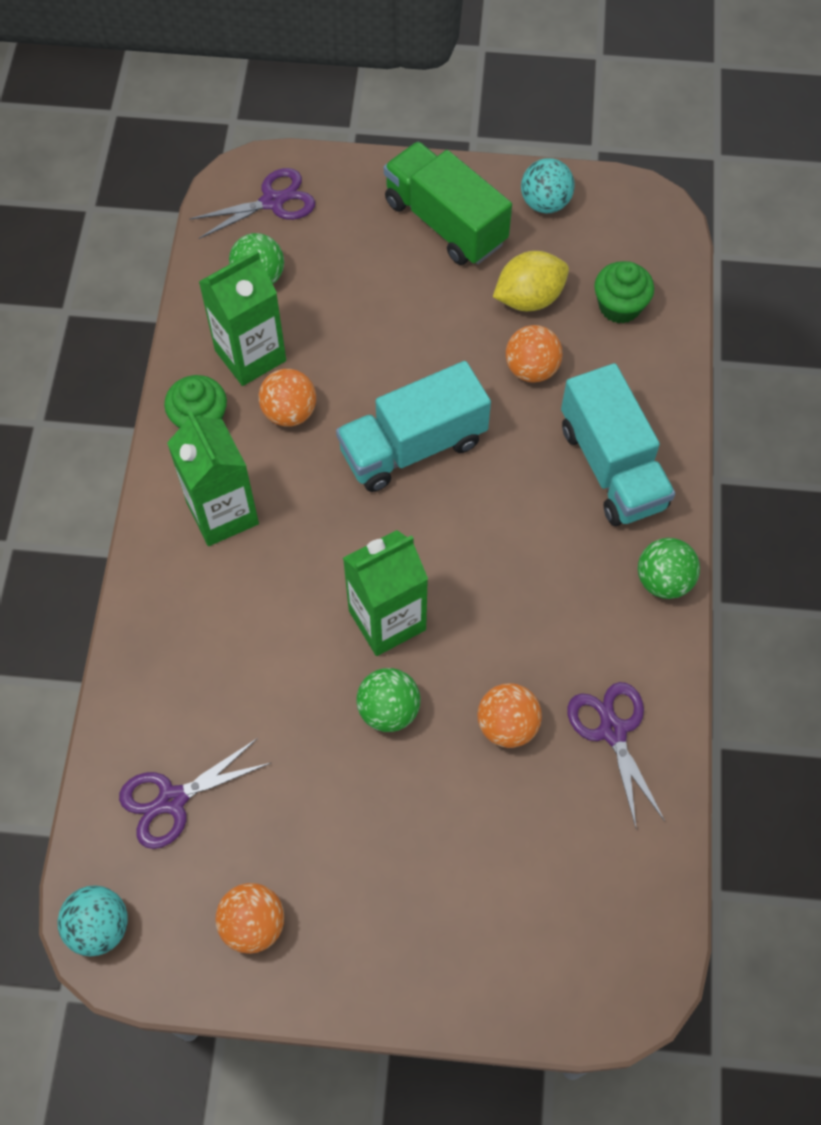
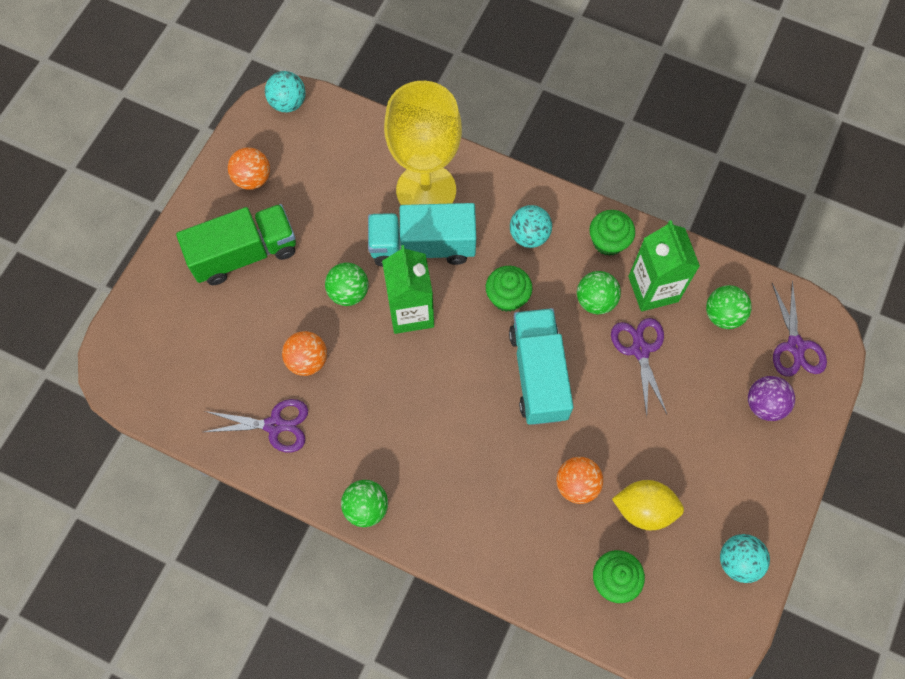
camera: 110 degrees right, 5 degrees up
(172, 800) = (344, 156): purple scissors -> purple scissors (640, 350)
(194, 665) = (426, 190): none -> yellow goblet
(222, 513) = (529, 235): green carton -> turquoise ball
(289, 412) = (595, 300): orange ball -> green ball
(321, 512) = (507, 297): none -> green cupcake
(357, 216) = (764, 404): none -> purple ball
(445, 222) = (739, 471): green truck -> green truck (244, 254)
(529, 298) = (644, 509): yellow lemon -> yellow lemon turned 75 degrees counterclockwise
(612, 466) = (471, 510): turquoise truck -> turquoise truck (422, 246)

